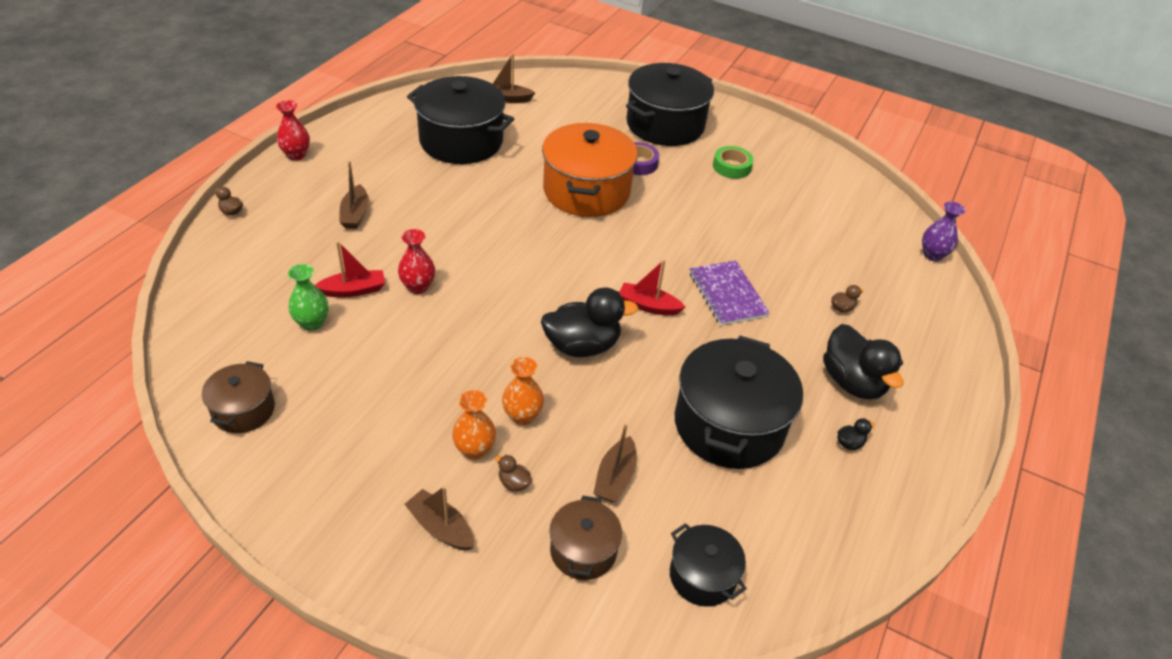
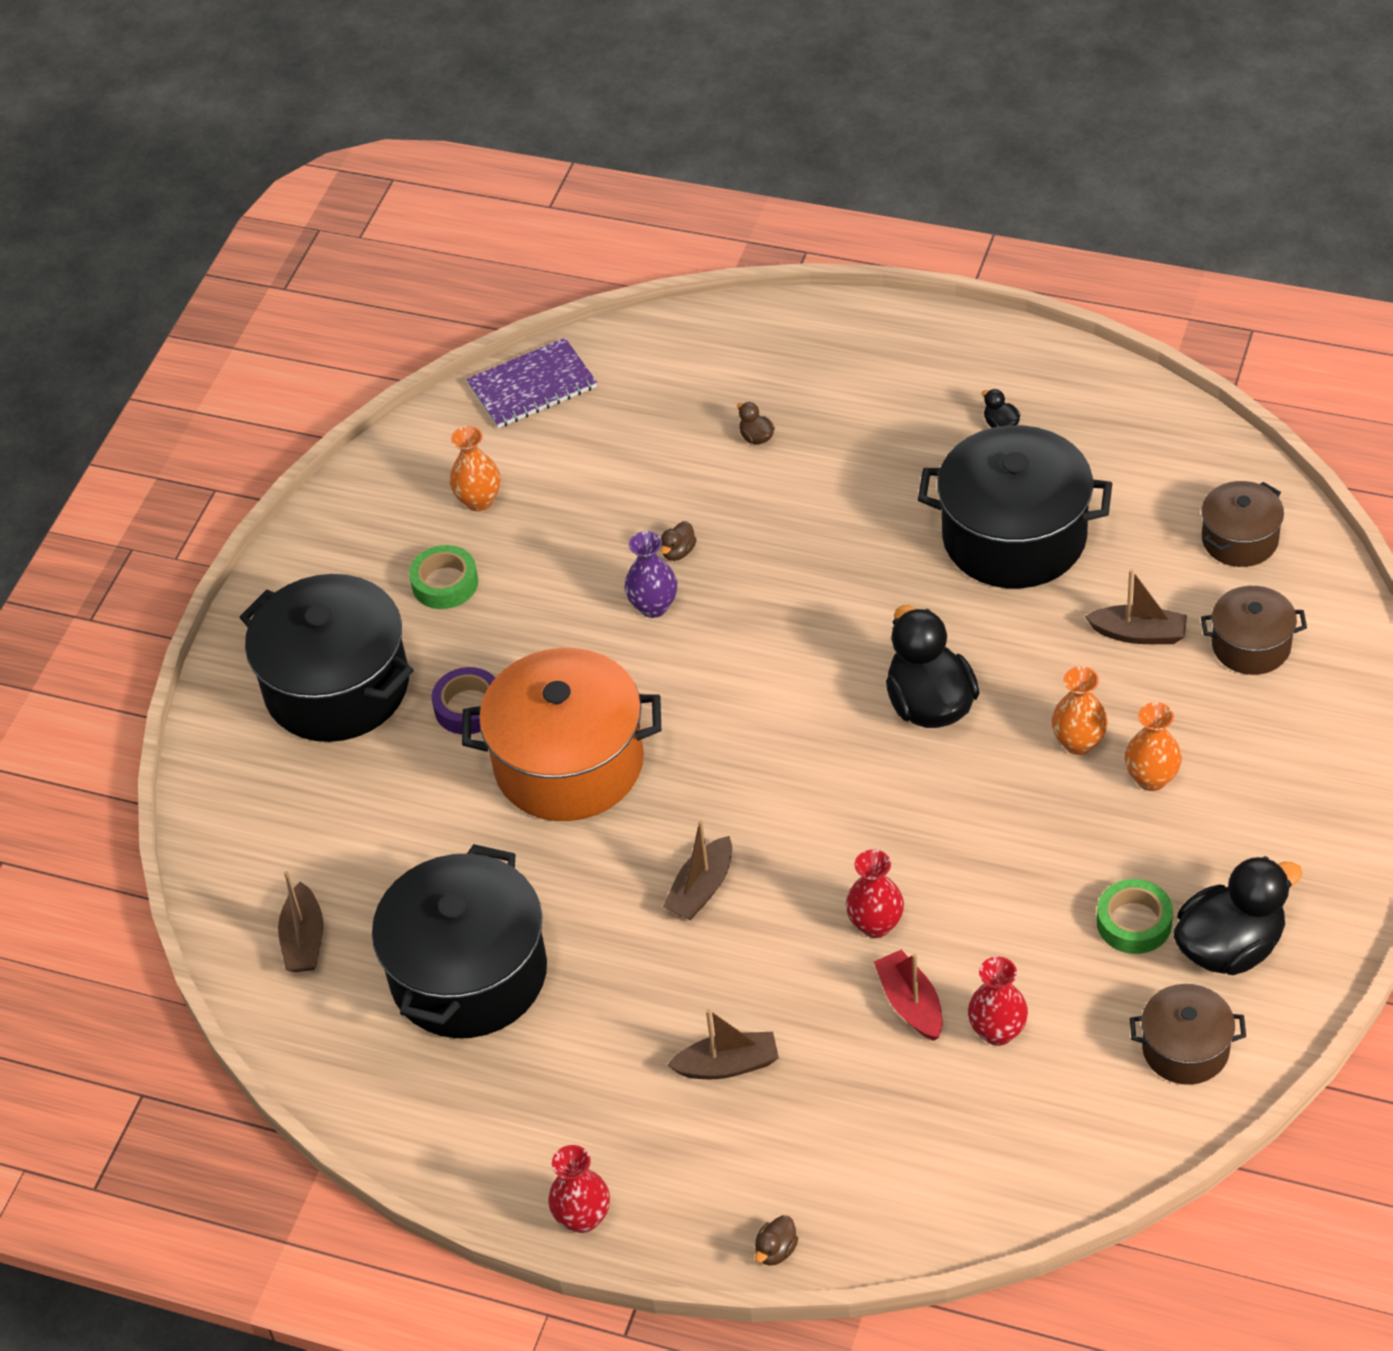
camera: 90 degrees left, 5 degrees up
(312, 323) = (997, 1031): green vase -> red vase
(356, 408) = (1134, 922): none -> green tape
(441, 527) = (1275, 782): brown boat -> brown boat (701, 889)
(513, 483) = (1185, 728): brown duck -> brown duck (678, 552)
(648, 306) = (824, 644): red boat -> none
(702, 576) = (1240, 539): black pot -> brown pot
(727, 294) = (769, 560): purple notebook -> purple notebook (532, 386)
(795, 186) = (479, 501): none -> orange vase
(852, 382) = (896, 424): black duck -> black duck (1229, 947)
(932, 255) = (607, 343): purple vase -> purple vase (653, 606)

